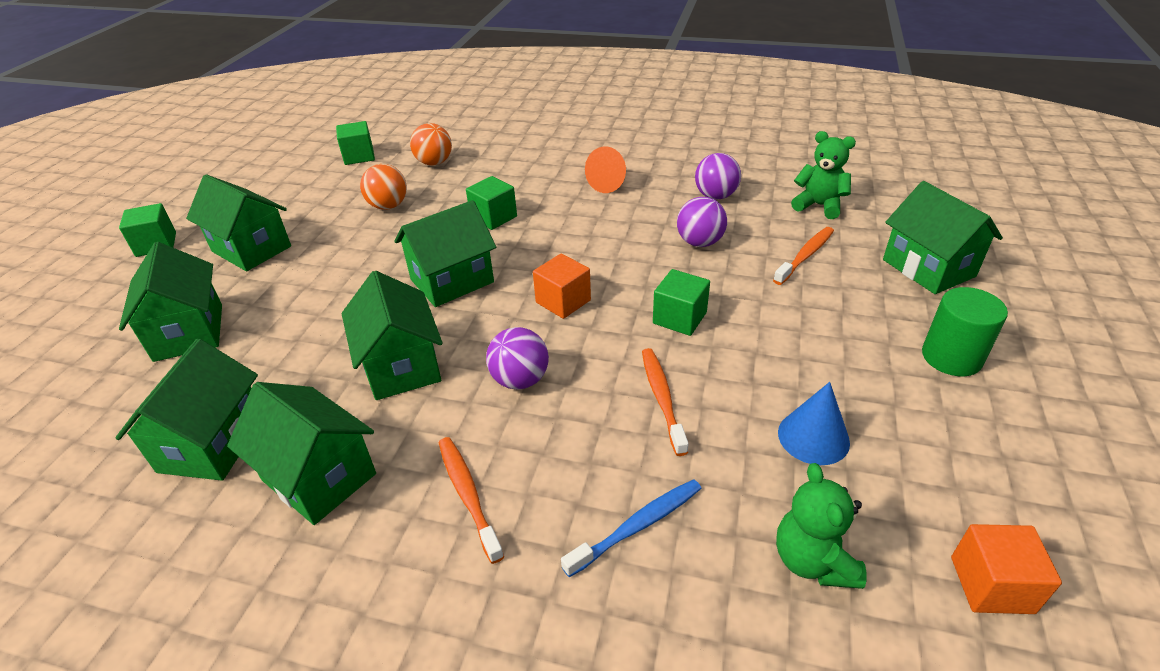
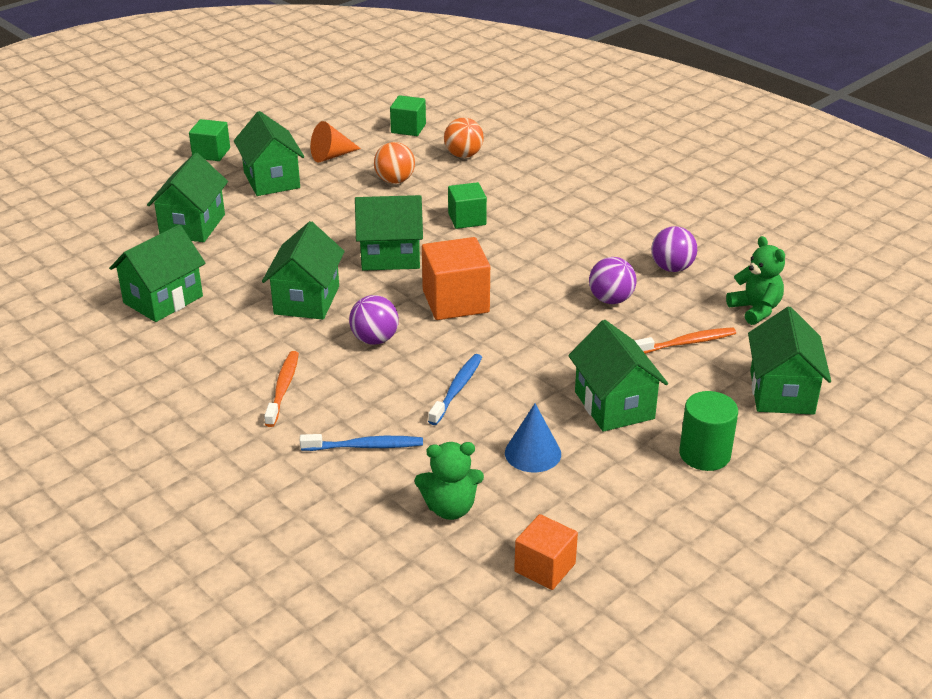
camera: 30 degrees right, 5 degrees down
(319, 477) = (208, 343): green house -> green house (614, 405)
(563, 301) = (455, 301): orange cube -> orange cube, size x1.59
(610, 183) = (593, 224): orange cone -> orange cone (331, 156)
(662, 398) = (457, 389): orange toothbrush -> blue toothbrush
(679, 318) = (528, 346): green cube -> none
(813, 560) = (450, 508): green teddy bear -> green teddy bear turned 120 degrees counterclockwise

